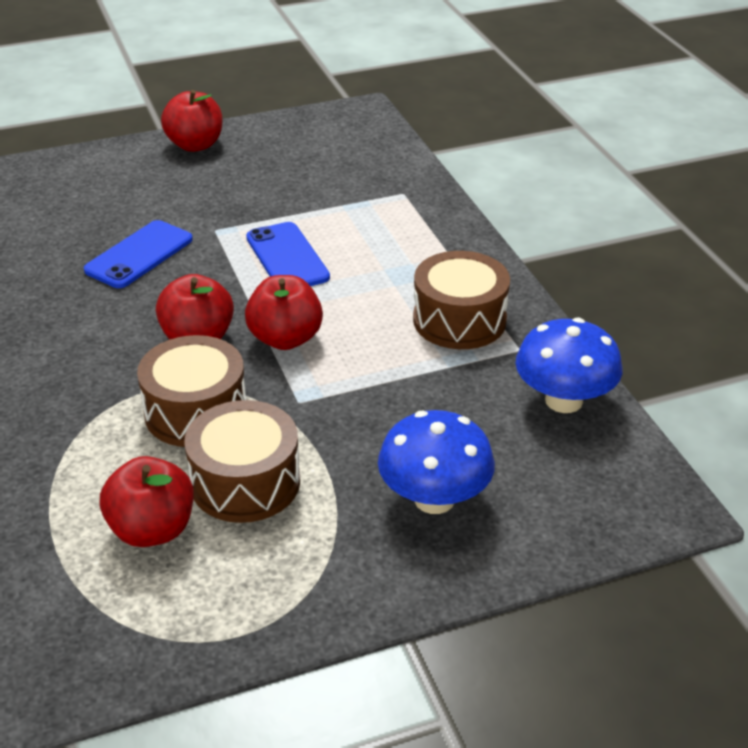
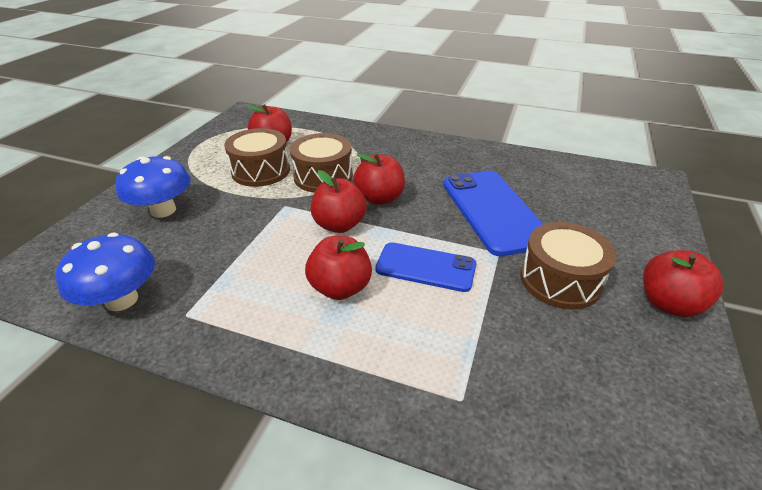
camera: 130 degrees right, 0 degrees up
(139, 255) = (493, 211): blue phone -> blue phone, size x1.58
(374, 288) = (340, 288): none -> red apple
(459, 320) = (252, 306): brown drum -> brown drum (560, 280)

